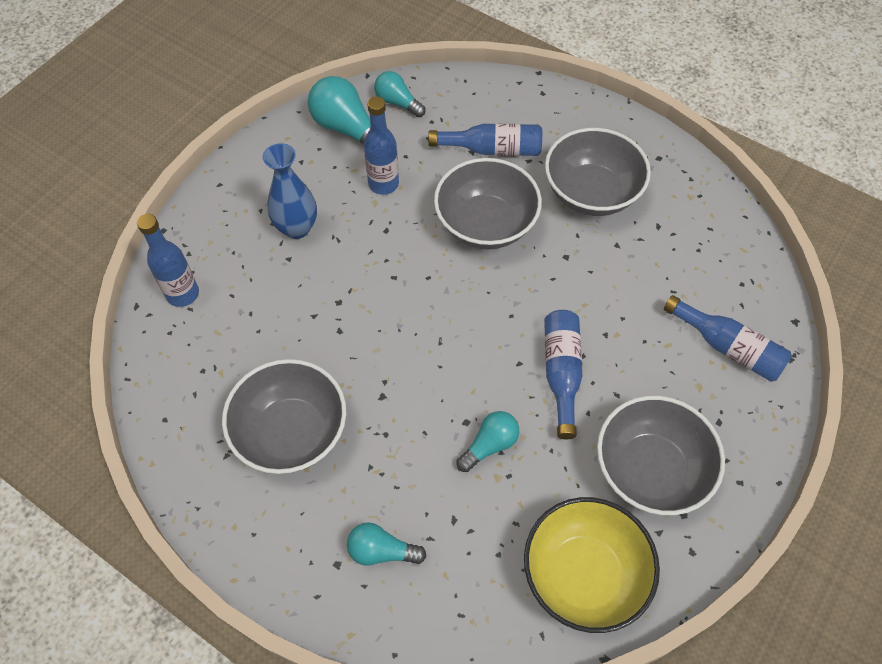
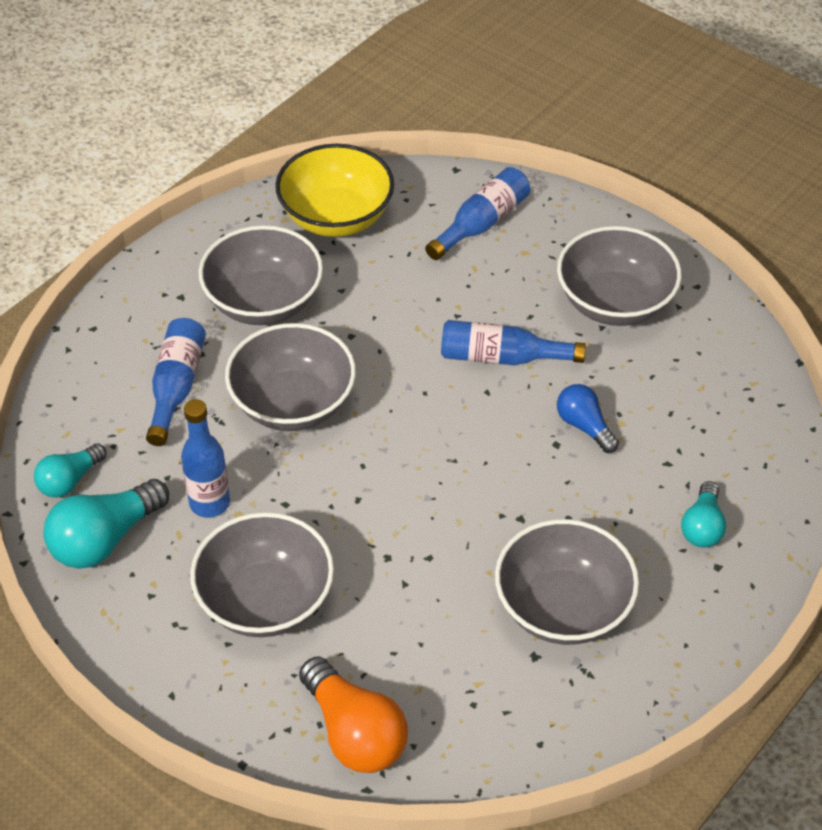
camera: 85 degrees left, 10 degrees down
(183, 294) = (354, 732): blue bottle -> orange light bulb
(297, 228) = (265, 600): blue vase -> grey bowl
(489, 445) = (584, 426): turquoise light bulb -> blue light bulb
(584, 574) = (721, 366): yellow bowl -> yellow bowl (336, 217)

